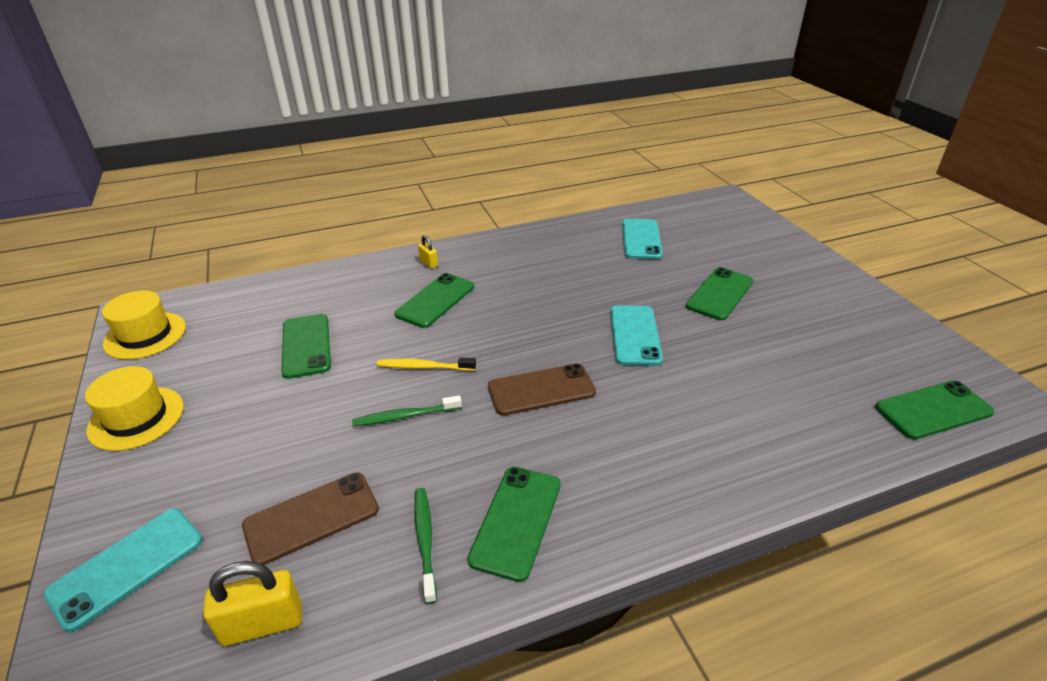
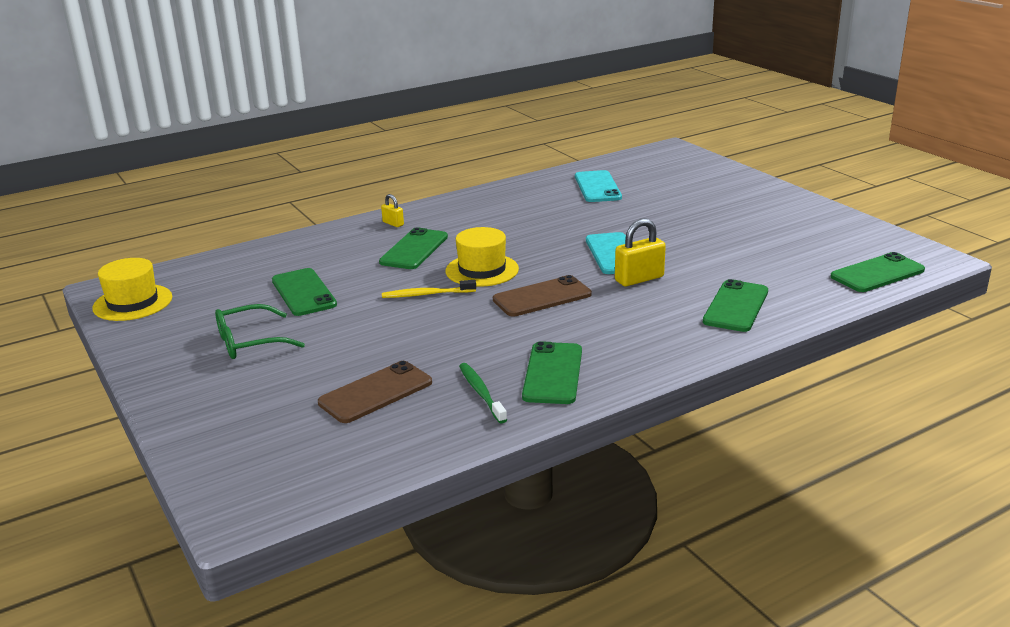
camera: 10 degrees left, 10 degrees down
(127, 566) = (230, 437): turquoise phone -> none
(136, 418) = (168, 356): yellow hat -> yellow hat (482, 270)
(221, 411) = (249, 342): none -> green glasses
(263, 623) = (370, 450): yellow padlock -> yellow padlock (639, 279)
(405, 416) = (426, 326): green toothbrush -> none
(720, 294) = (683, 219): green phone -> green phone (736, 306)

